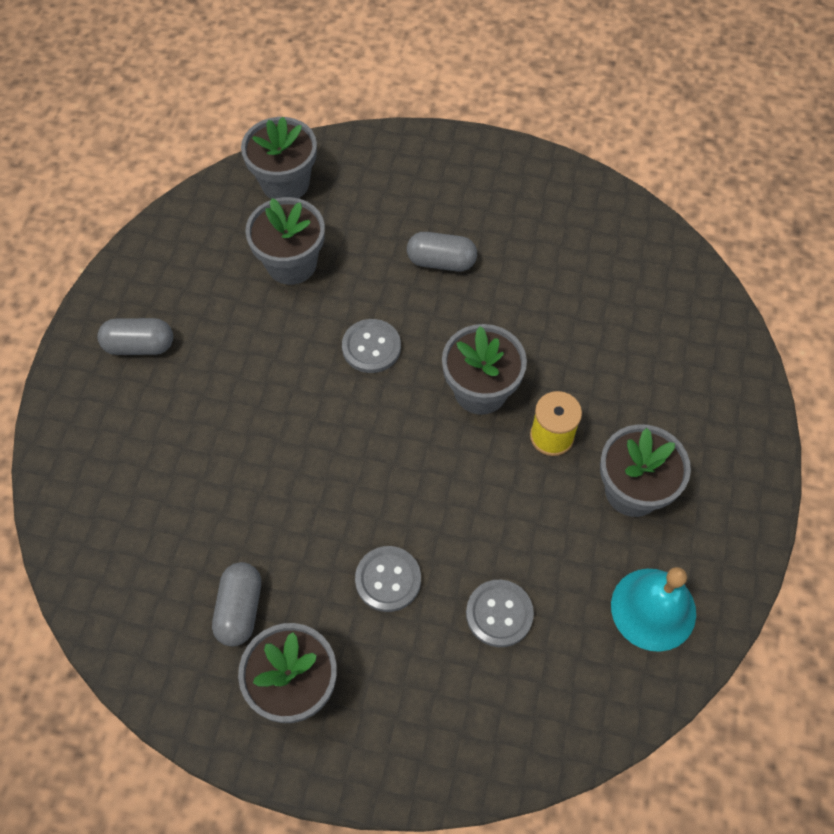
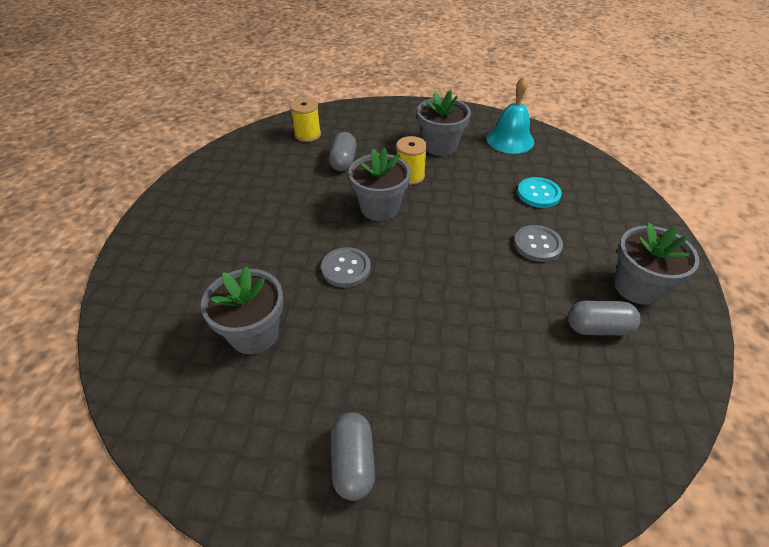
camera: 95 degrees left, 15 degrees down
(285, 183) = (149, 351): grey flower pot -> none
(441, 261) = (263, 233): grey capsule -> grey capsule (343, 161)
(499, 614) = (538, 194): grey button -> turquoise button
(662, 304) = (307, 135): none -> yellow spool

